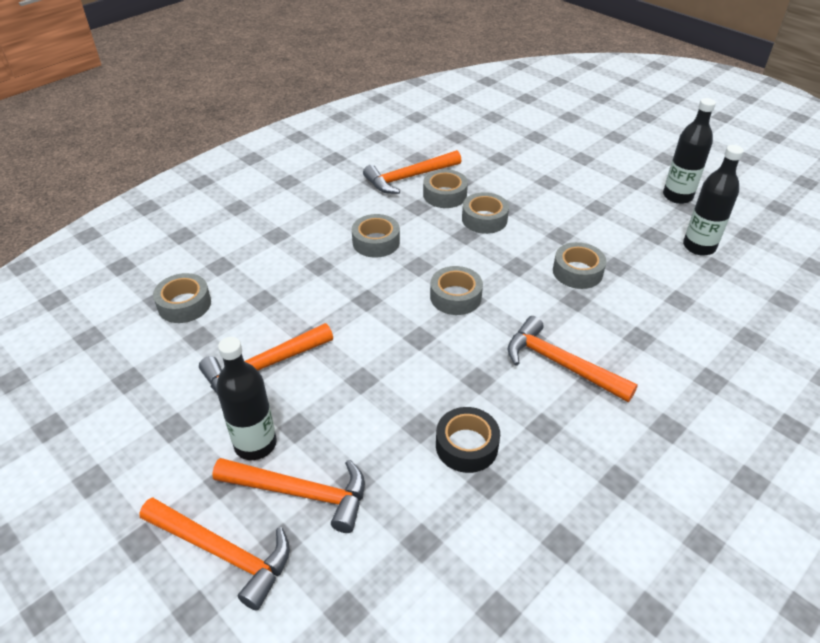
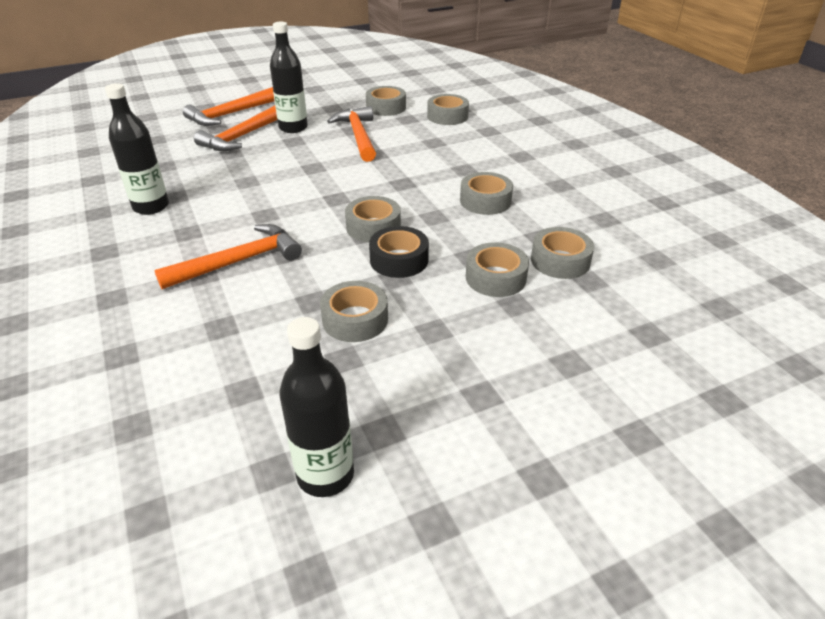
camera: 110 degrees right, 5 degrees down
(164, 368) = (386, 107): none -> grey tape
(409, 178) = (607, 243): orange hammer -> none
(466, 445) = (211, 195): black tape -> black tape (399, 260)
(677, 196) = (473, 525): black bottle -> black bottle (151, 207)

